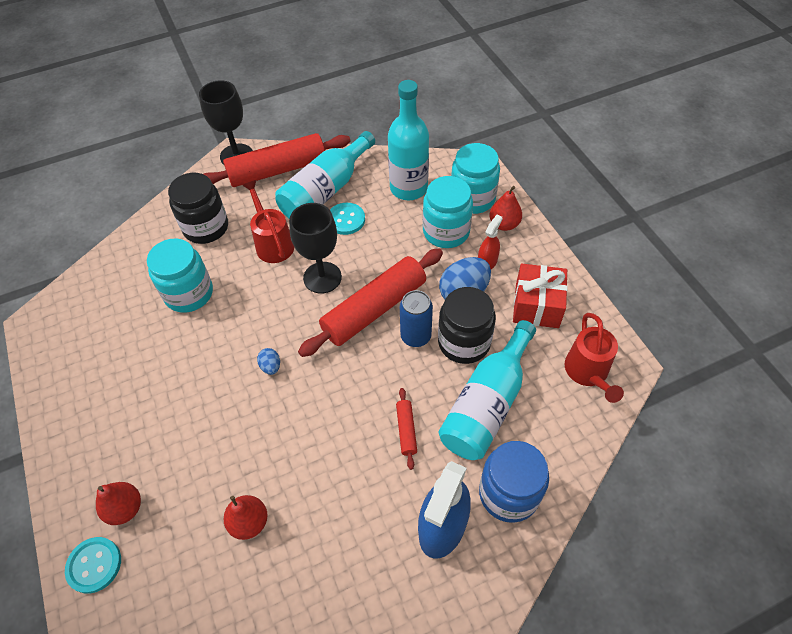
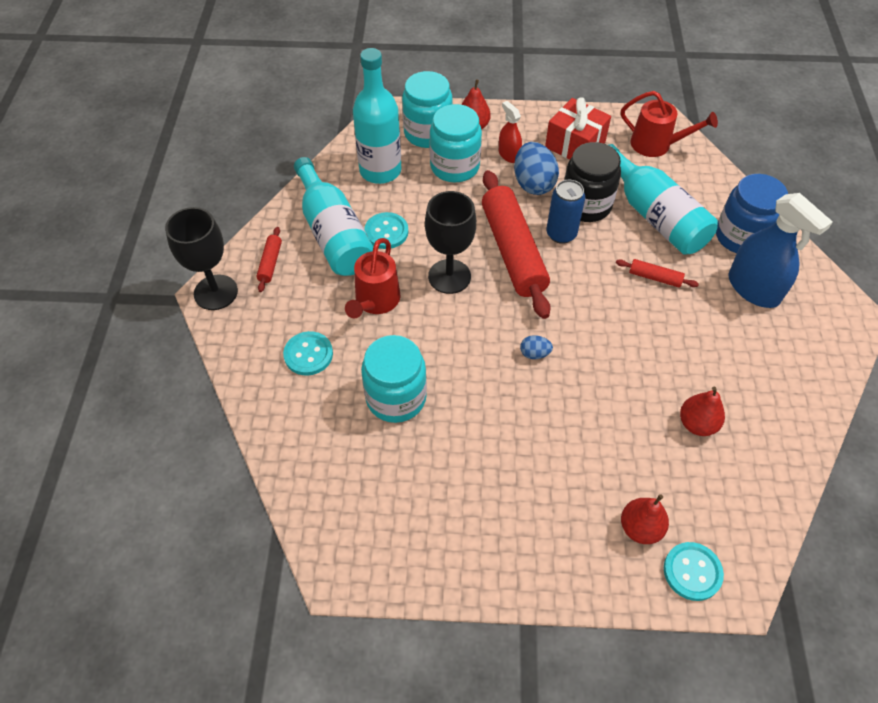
camera: 65 degrees left, 0 degrees up
(206, 227) = (308, 354): black jar -> turquoise button
(273, 243) = (375, 301): red watering can -> red watering can turned 75 degrees counterclockwise
(277, 170) = (270, 263): red rolling pin -> red rolling pin, size x0.42

